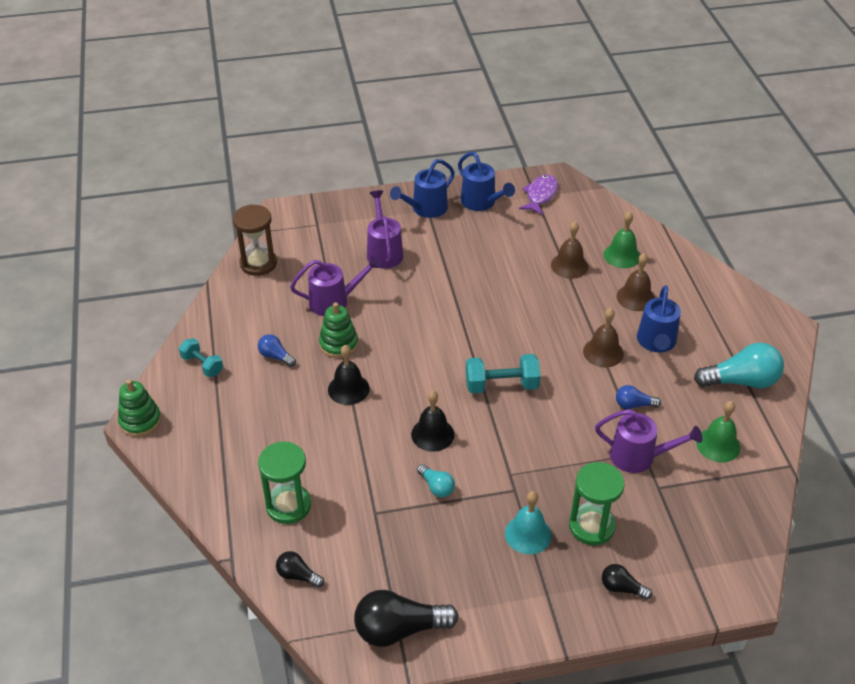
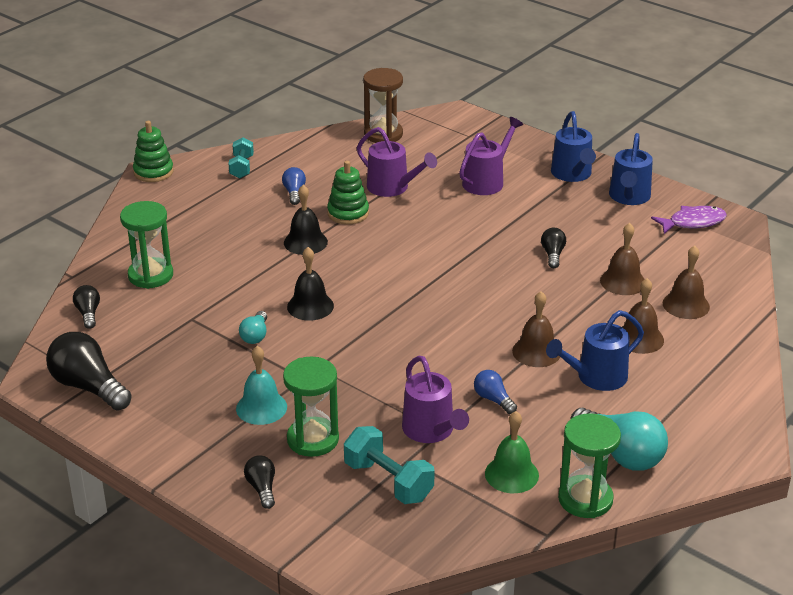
camera: 50 degrees right, 10 degrees down
(425, 209) = (572, 174): blue watering can -> blue watering can turned 105 degrees counterclockwise
(501, 385) = (414, 315): turquoise dumbbell -> turquoise dumbbell (388, 481)
(506, 277) = (553, 255): none -> black light bulb
(622, 255) = (686, 305): green bell -> brown bell
(771, 425) = (585, 499): none -> green hourglass

